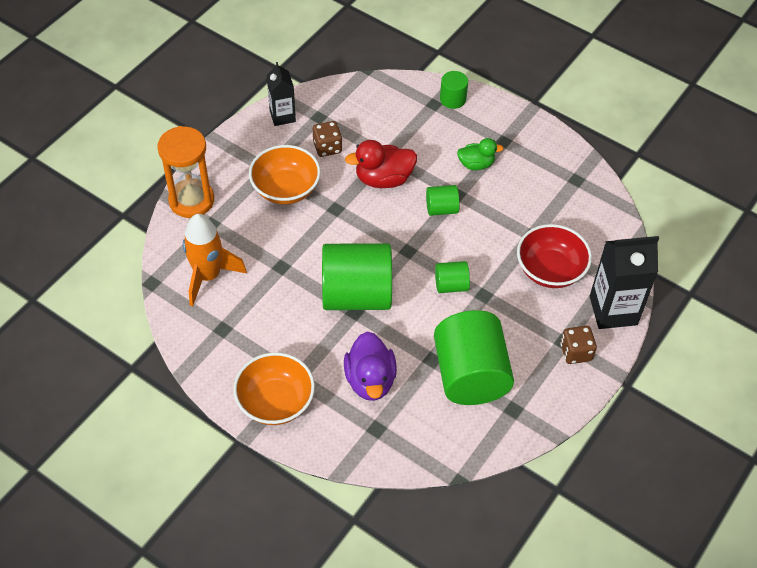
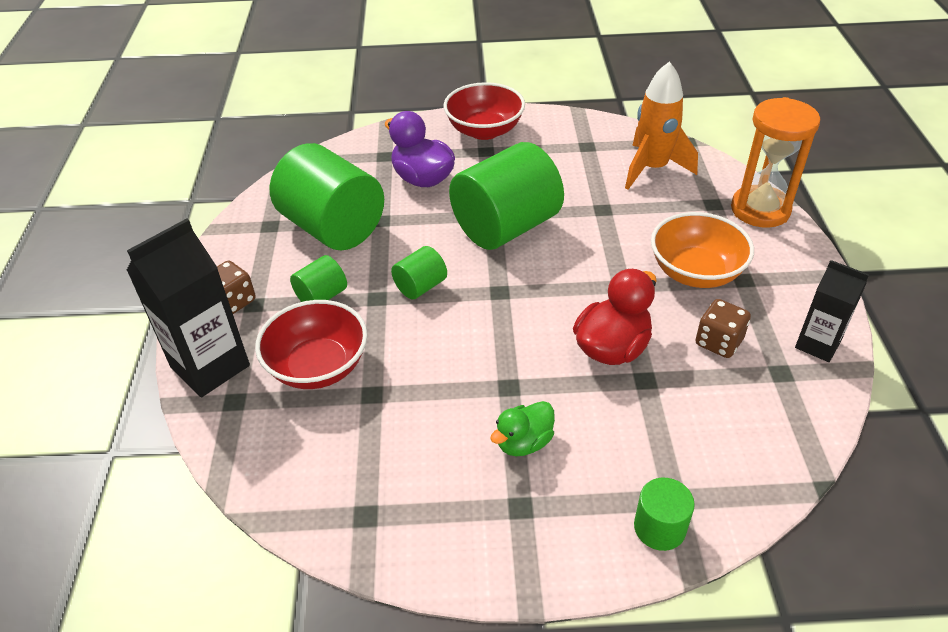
camera: 145 degrees right, 10 degrees down
(275, 402) = (484, 130): orange bowl -> red bowl
(441, 209) = (509, 357): green cylinder -> green cylinder (322, 296)

